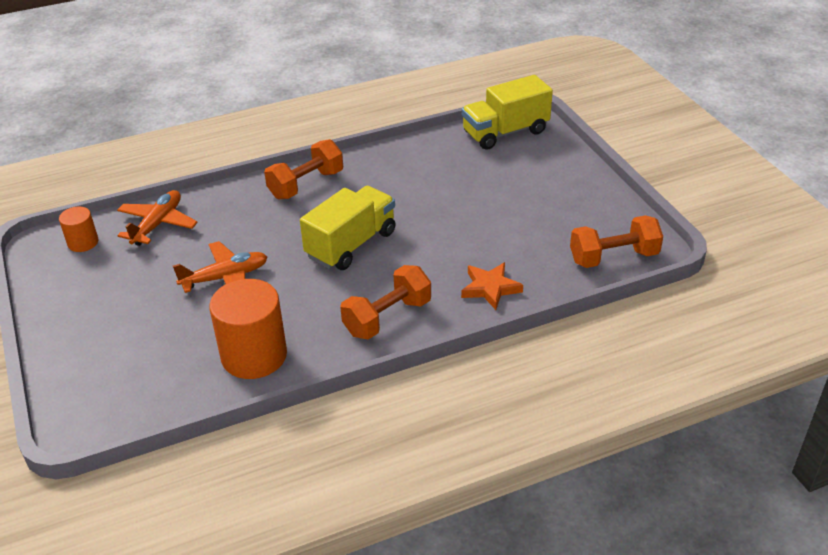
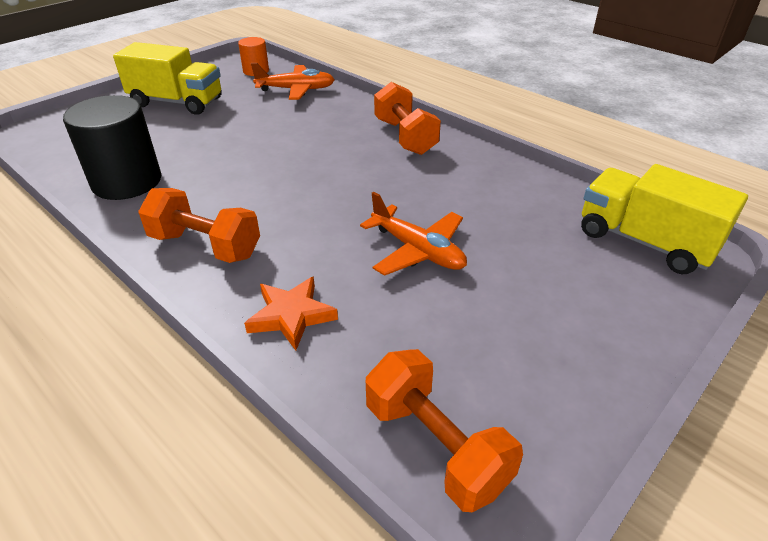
camera: 65 degrees right, 0 degrees up
(225, 277) = (237, 137): orange plane -> orange plane (417, 250)
(254, 355) = (127, 182): orange cylinder -> black cylinder
(306, 184) = (405, 137): orange dumbbell -> orange dumbbell turned 45 degrees clockwise
(351, 244) = (323, 188): yellow truck -> yellow truck (177, 102)

